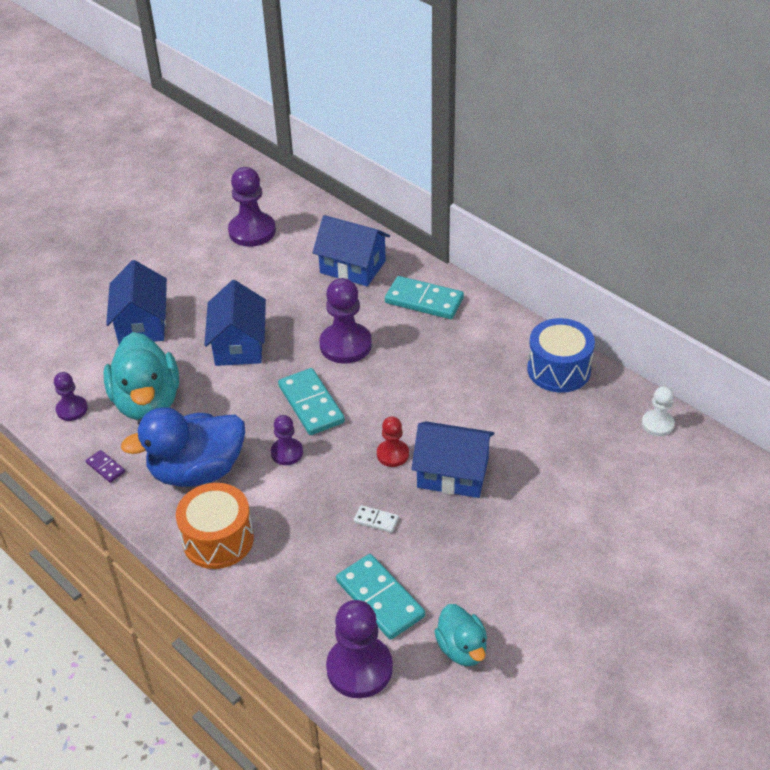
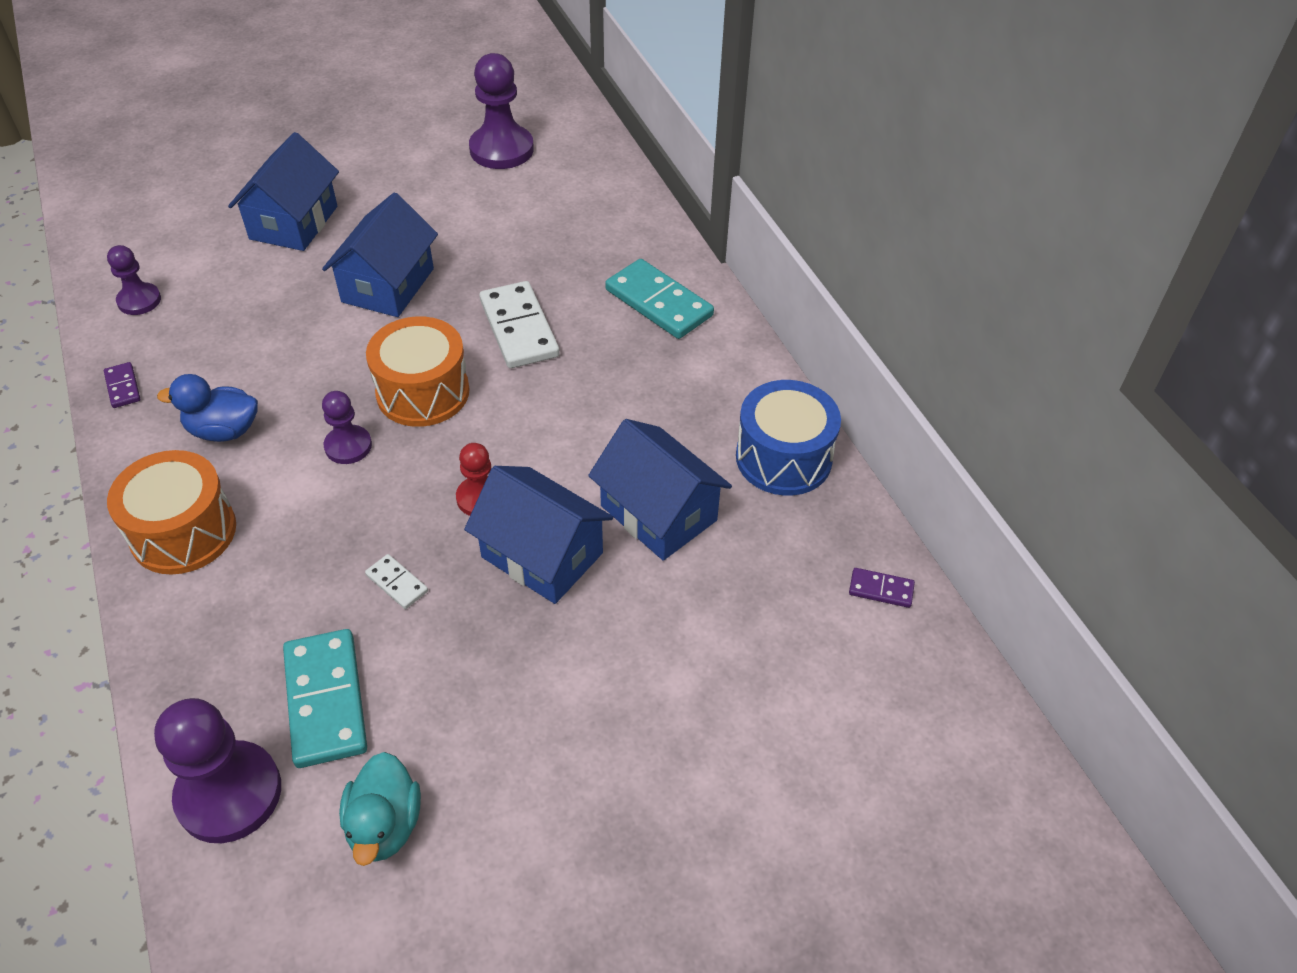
camera: 20 degrees right, 5 degrees up
(147, 402) = (230, 321): turquoise duck -> none
(197, 471) = (224, 430): blue duck -> blue duck, size x0.55
(311, 404) = (423, 392): turquoise domino -> orange drum
(345, 345) = (519, 328): purple pawn -> white domino
(352, 267) = (595, 230): blue house -> blue house (658, 513)
(657, 424) = (881, 589): white pawn -> purple domino

